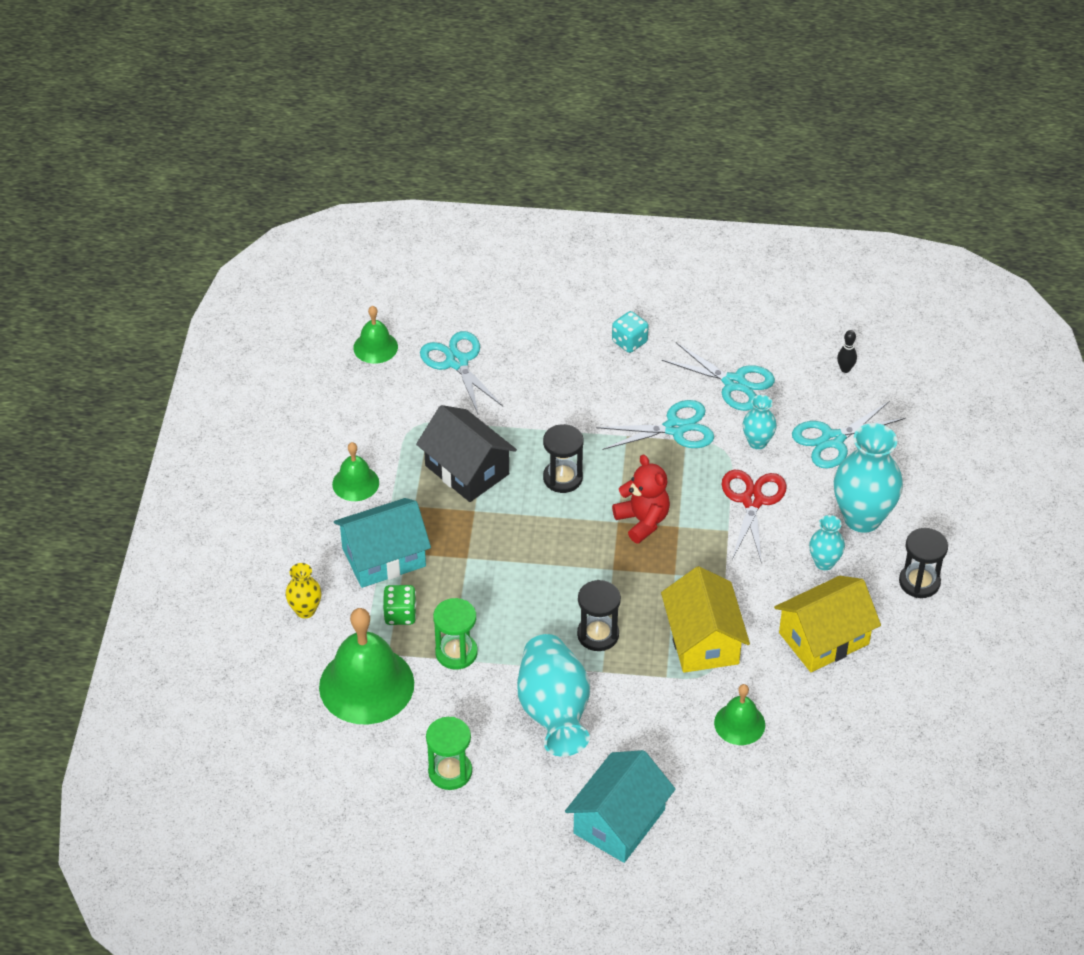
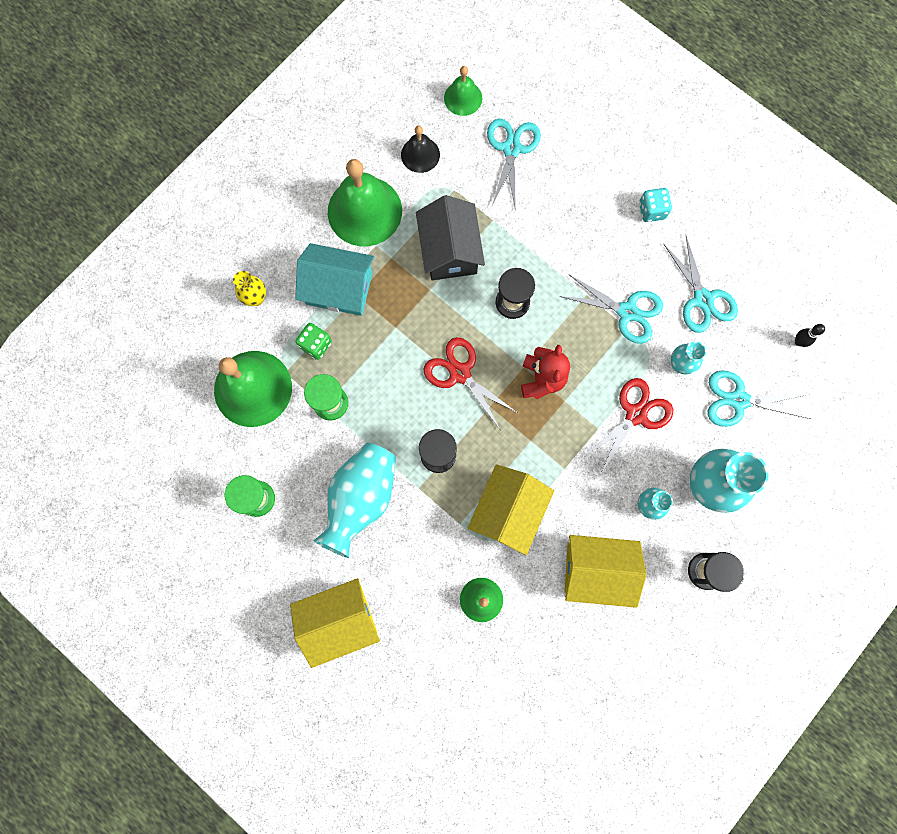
camera: 35 degrees right, 30 degrees up
(355, 483) = (364, 211): green bell -> green bell, size x1.89
(372, 411) = (420, 154): none -> black bell
(561, 559) = (460, 373): none -> red scissors
(619, 821) = (339, 620): turquoise house -> yellow house

